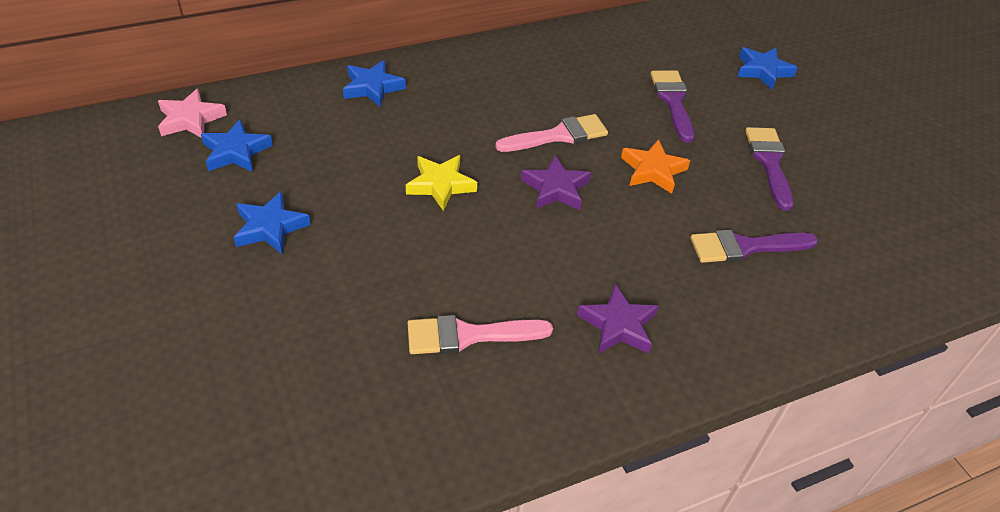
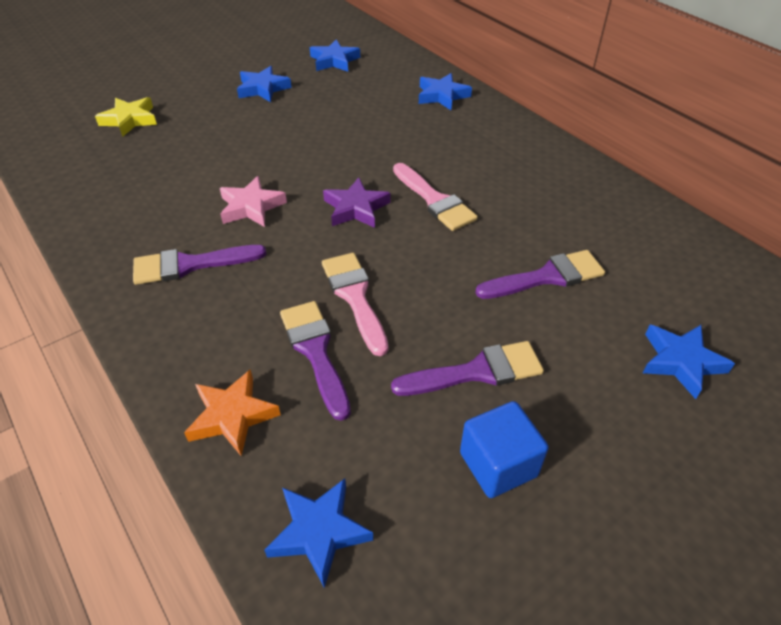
camera: 80 degrees right, 0 degrees up
(190, 119) = (360, 39): pink star -> pink star (251, 207)
(440, 185) = (335, 147): yellow star -> yellow star (130, 120)
(469, 335) = (172, 187): pink brush -> pink brush (355, 297)
(618, 325) = (190, 265): purple star -> purple brush
(653, 170) = (412, 270): orange star -> orange star (232, 416)
(849, 173) = (498, 464): none -> blue cube
(910, 270) = (319, 532): none -> blue star

